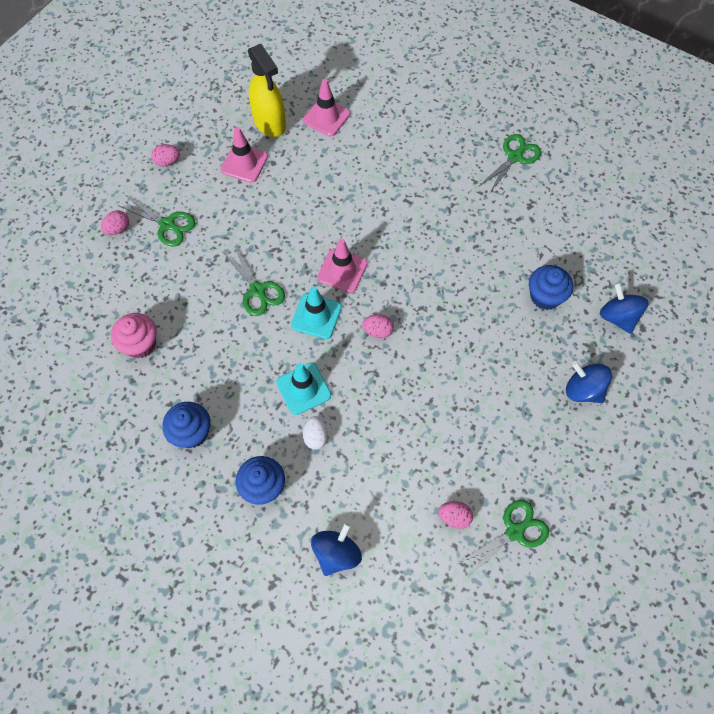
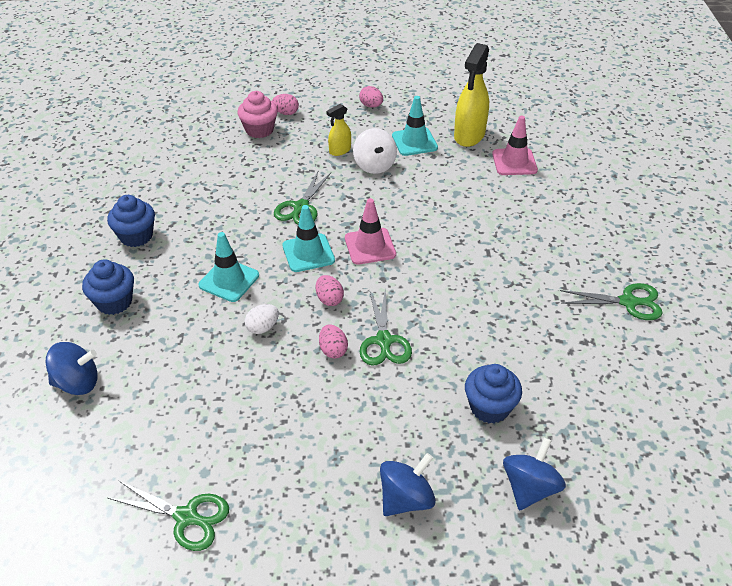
camera: 55 degrees right, 20 degrees down
(140, 344) = (195, 172): pink cupcake -> pink cupcake (259, 130)
(167, 225) = (314, 133): green scissors -> green scissors (384, 341)
(208, 221) = (340, 150): none -> yellow spray bottle
(244, 163) = (414, 142): pink traffic cone -> turquoise traffic cone
(249, 209) = (374, 165): none -> white spinning top
(315, 437) = (187, 311): white egg -> white egg (263, 327)
(454, 517) = (170, 455): pink egg -> pink egg (333, 350)
(583, 390) = (406, 499): blue spinning top -> blue spinning top turned 45 degrees clockwise

